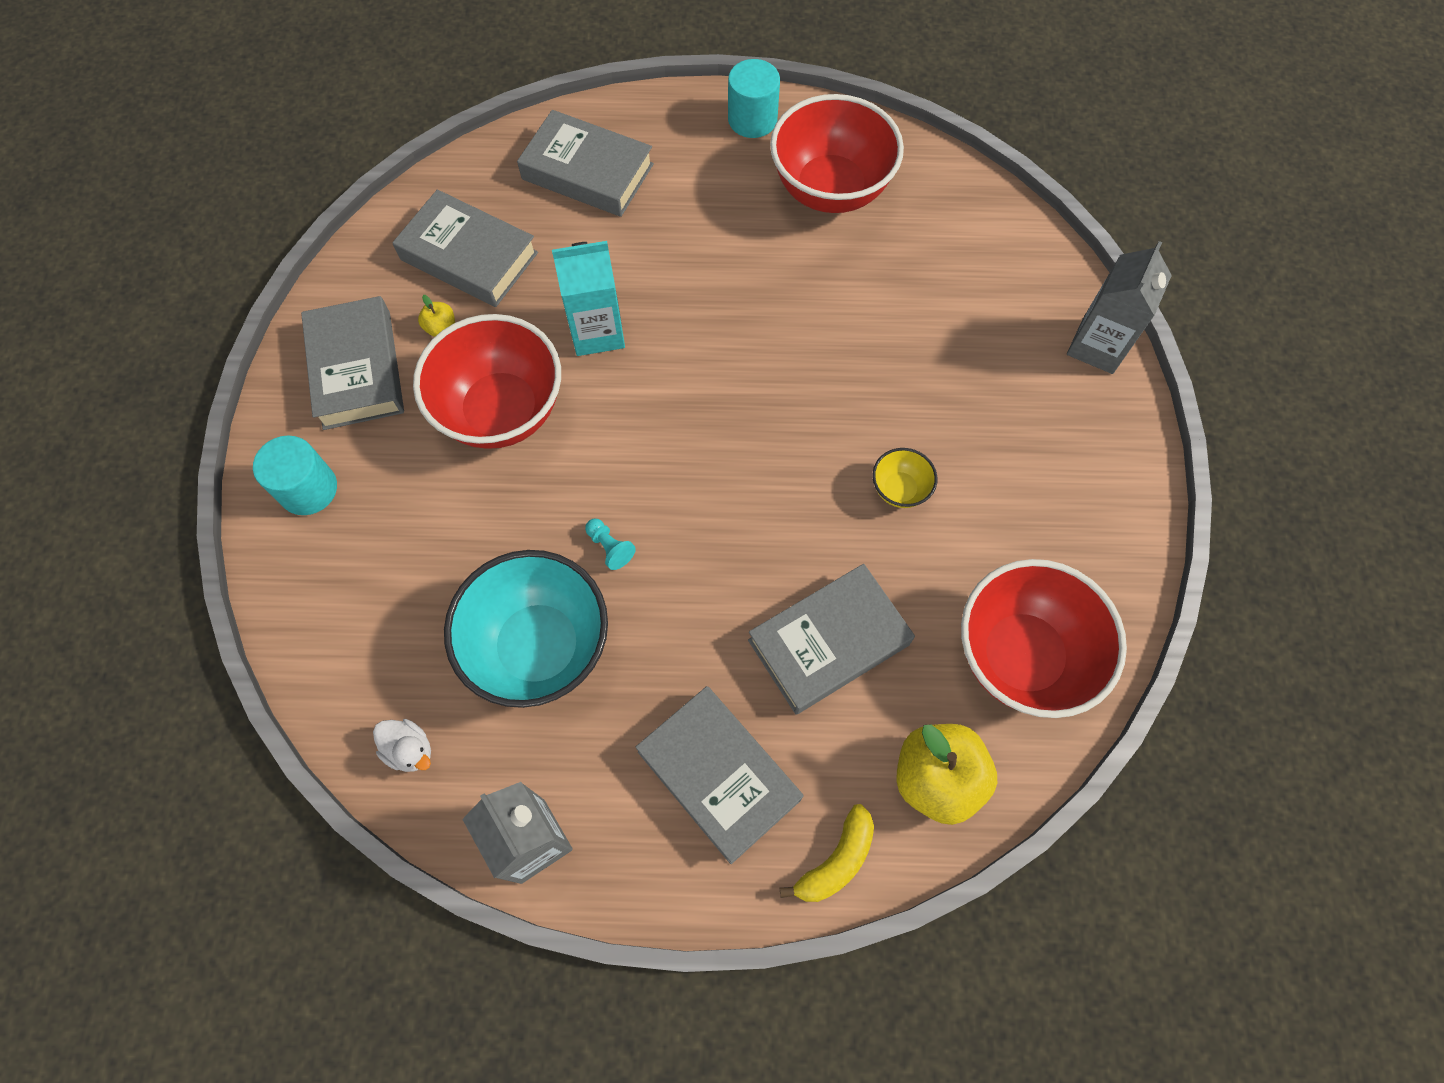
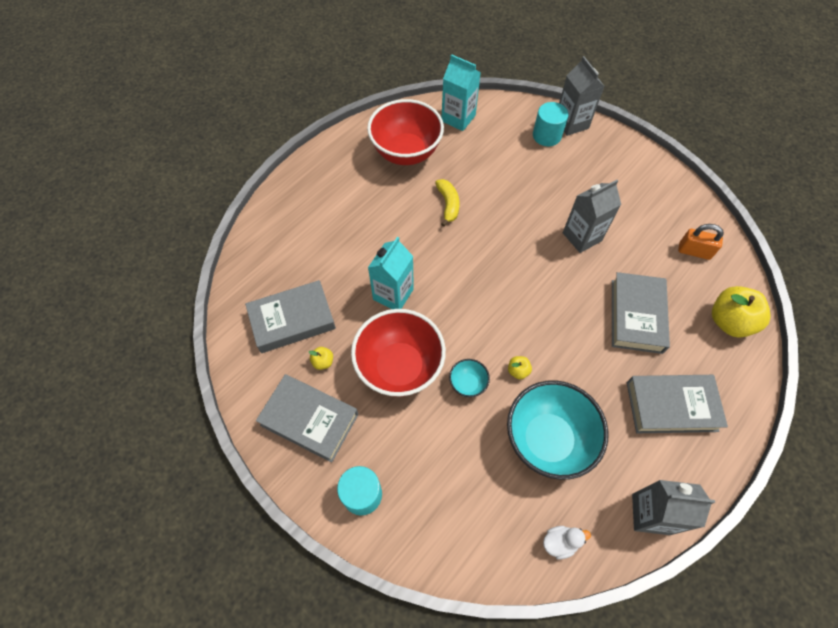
camera: 50 degrees left, 5 degrees down
(542, 502) = (467, 384): none -> turquoise bowl
(587, 172) = (296, 235): grey book -> none
(610, 547) = (518, 371): turquoise pawn -> yellow apple
(752, 119) = (337, 153): turquoise cylinder -> turquoise cylinder (547, 135)
(836, 860) = (743, 387): yellow banana -> yellow banana (448, 204)
(899, 489) = (582, 237): yellow bowl -> grey carton
(953, 205) = (458, 118): none -> turquoise carton
(1021, 656) = (694, 251): red bowl -> orange padlock

